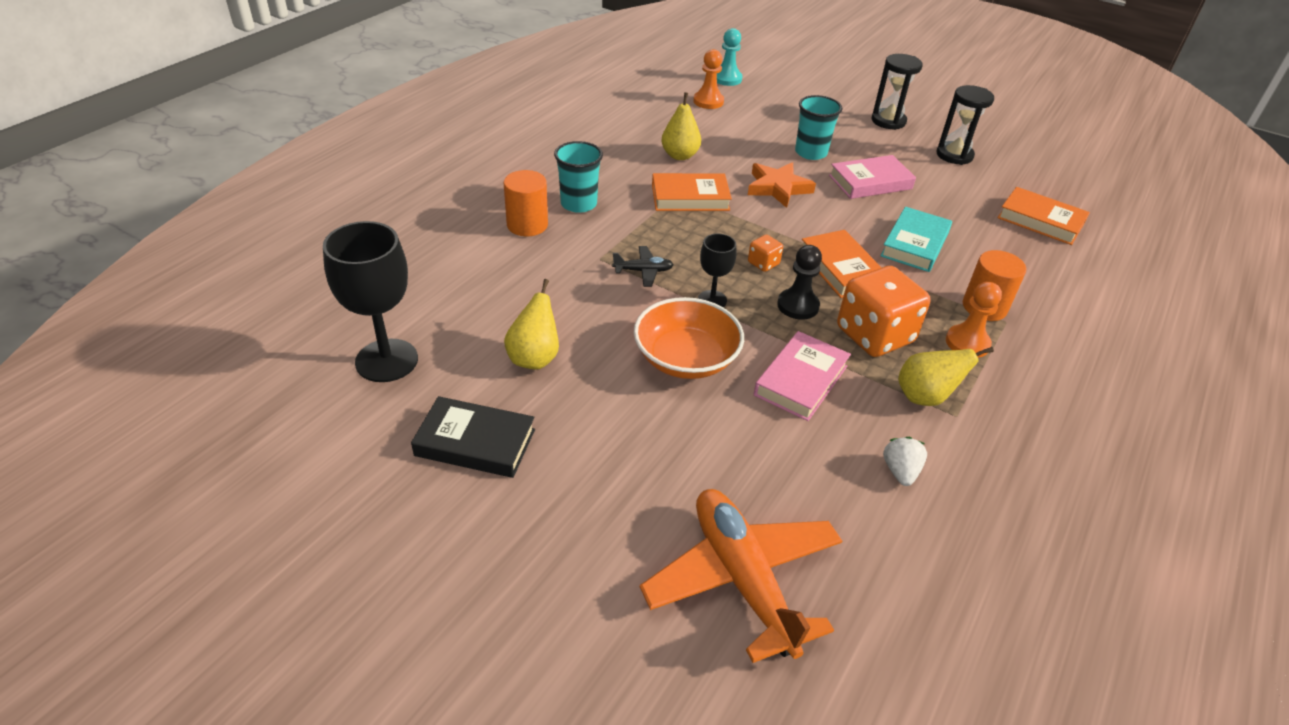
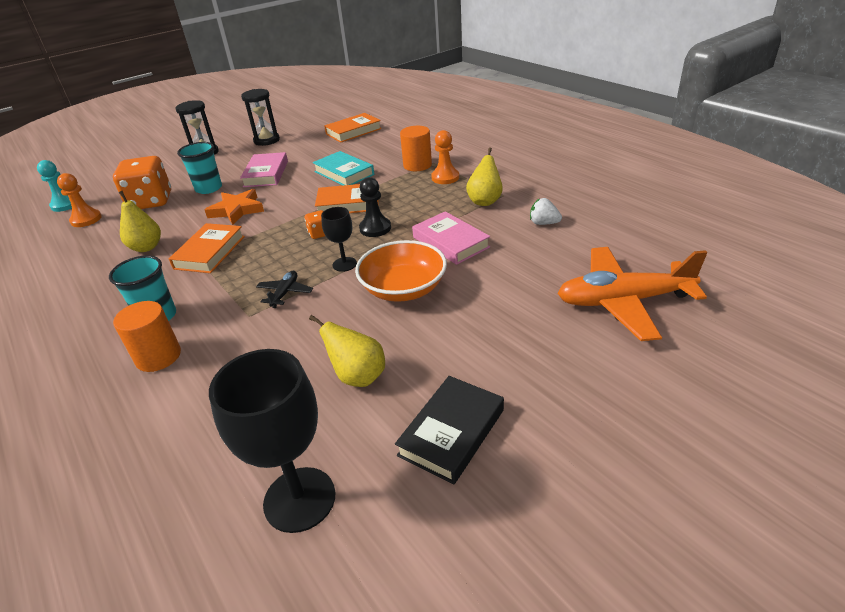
camera: 65 degrees left, 5 degrees down
(874, 335) = (422, 206): orange dice -> orange dice (151, 201)

